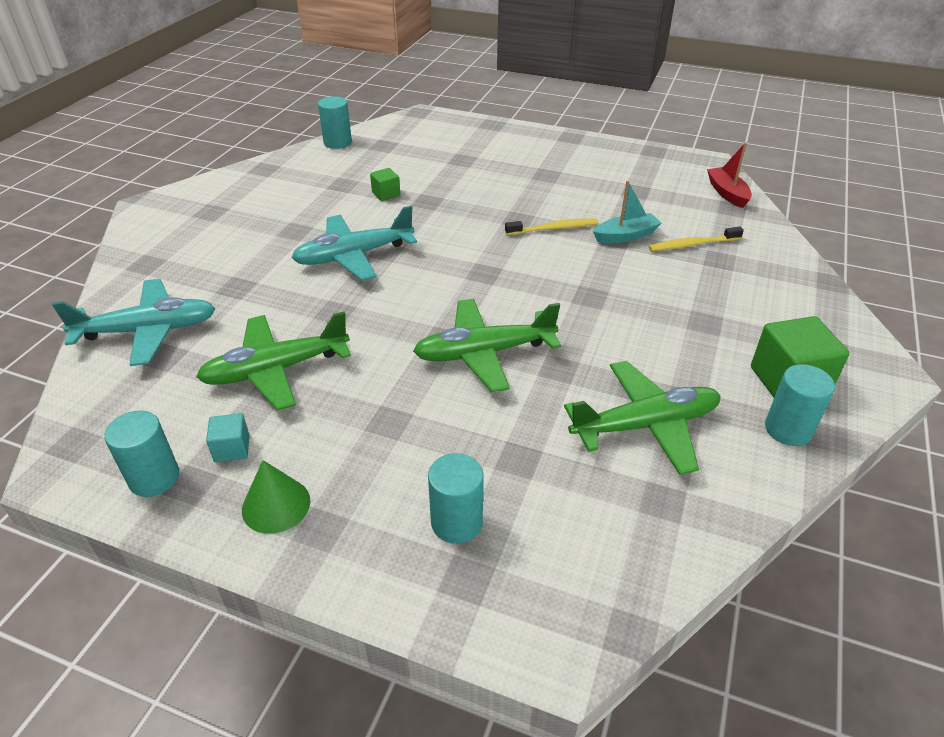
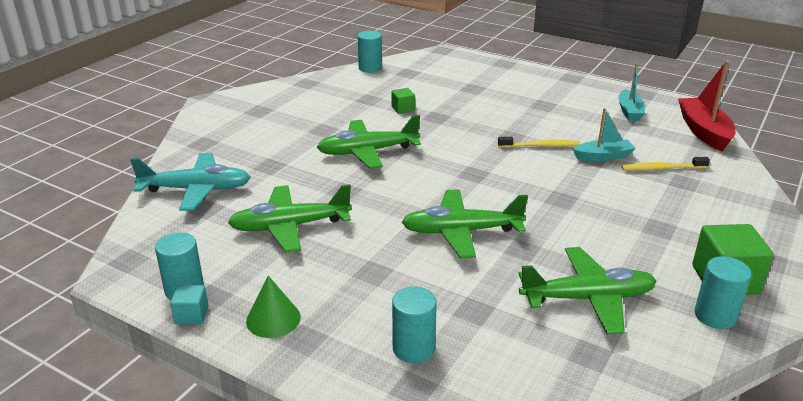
camera: 10 degrees right, 10 degrees down
(232, 448) = (246, 277): turquoise cube -> turquoise cube (192, 315)
(354, 256) = (367, 152): turquoise plane -> green plane
(643, 175) = (629, 112): none -> turquoise boat
(727, 193) = (704, 131): red boat -> red boat, size x1.56

